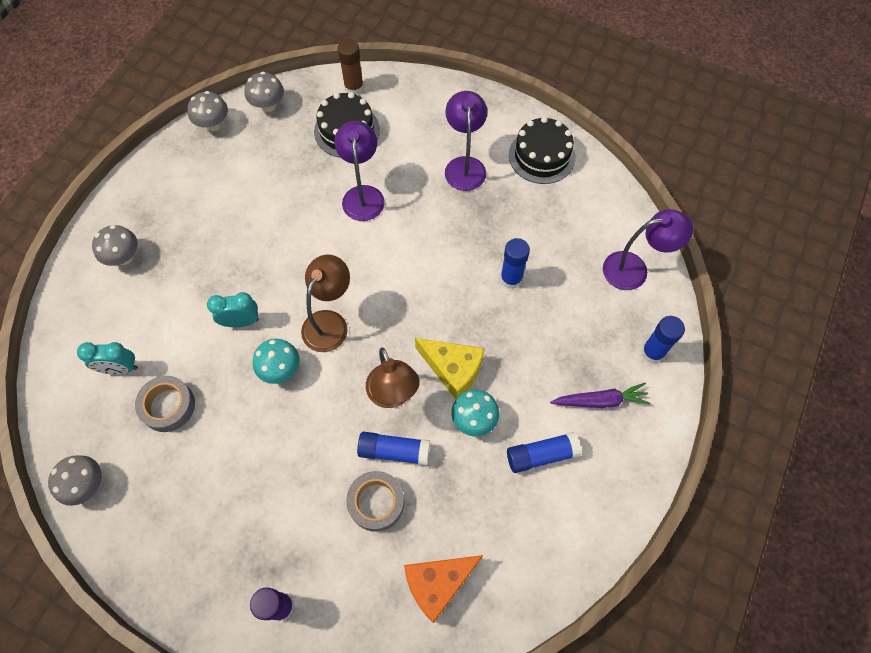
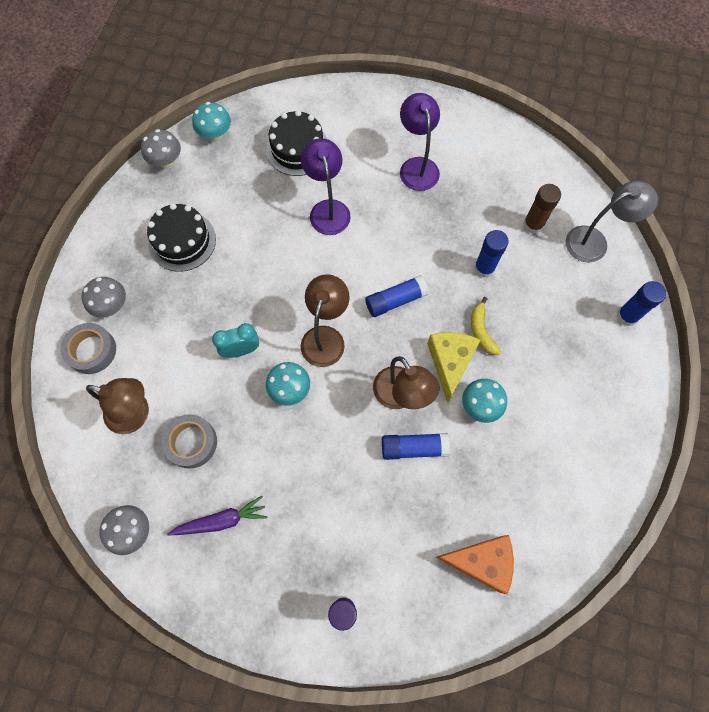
camera: 10 degrees left, 5 degrees up
(120, 368) = (136, 414): turquoise clock -> brown lamp
(268, 106) = (215, 135): grey mushroom -> turquoise mushroom
(354, 87) = (294, 105): brown glue stick -> brown glue stick (533, 225)
(376, 502) = (408, 498): grey tape -> grey tape (92, 351)
(438, 583) = (481, 562): orange cheese -> orange cheese turned 135 degrees counterclockwise
(453, 369) = (450, 362): yellow cheese -> yellow cheese turned 105 degrees counterclockwise
(493, 342) = (481, 330): none -> yellow banana
(541, 455) = (548, 428): blue glue stick -> blue glue stick (395, 300)
(542, 156) = (486, 146): black cake -> black cake (182, 241)
(600, 401) = (590, 369): purple carrot -> purple carrot (221, 520)
(634, 269) = (594, 241): purple lamp -> grey lamp

